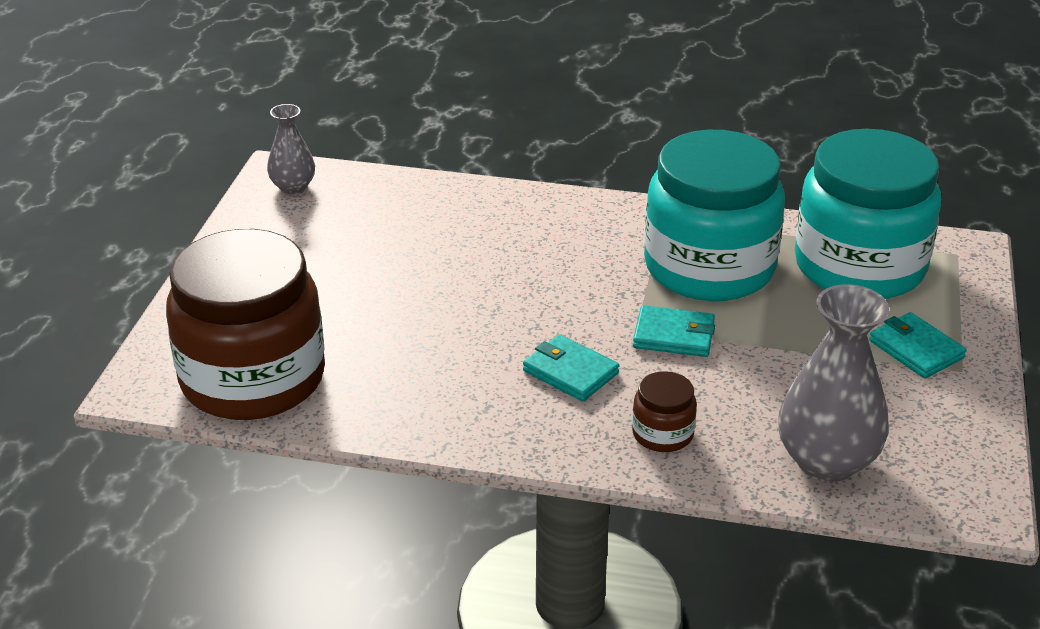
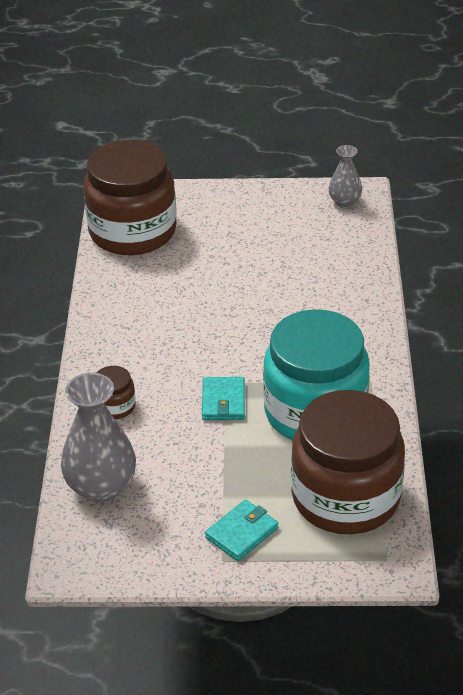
camera: 80 degrees right, 5 degrees up
(570, 372) = (170, 357): turquoise wallet -> none
(859, 266) = (345, 497): turquoise jar -> brown jar

